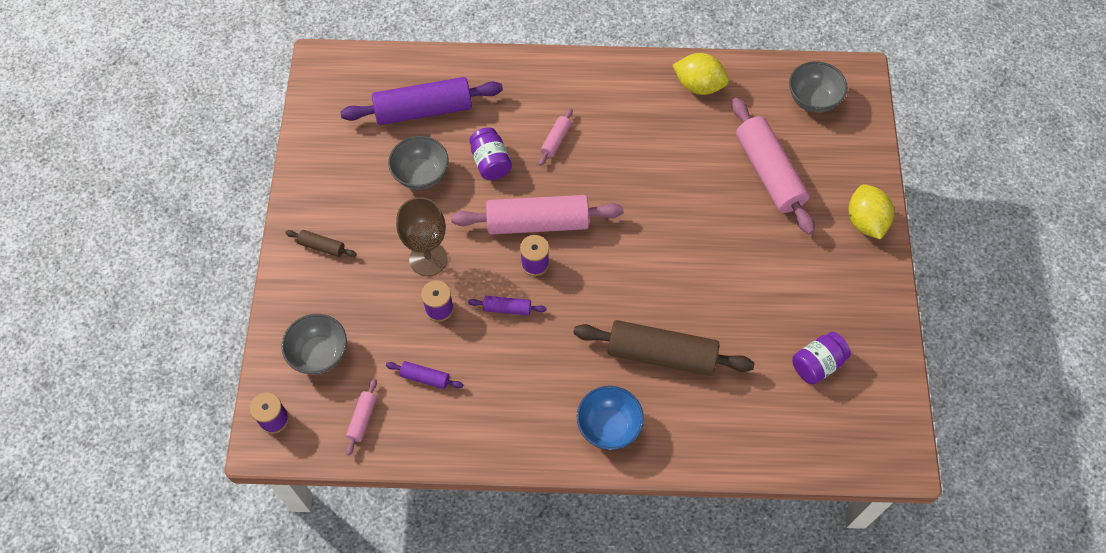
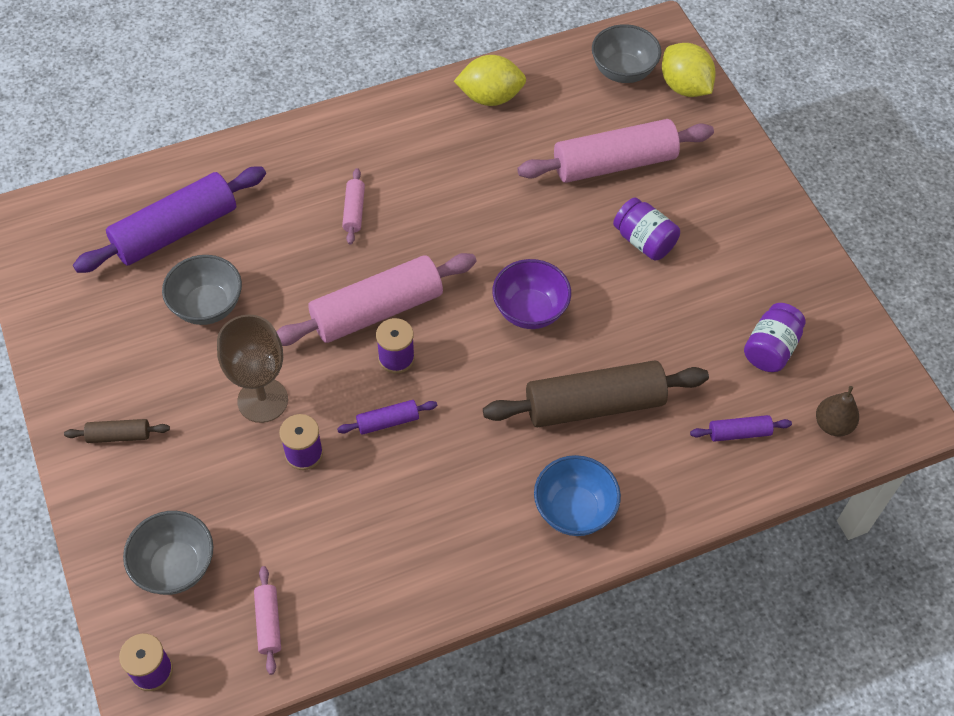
camera: 25 degrees left, 5 degrees down
(425, 378) = (325, 542): purple rolling pin -> purple rolling pin (739, 433)
(490, 162) = (287, 262): purple jar -> purple jar (644, 241)
(648, 265) = (530, 310): none -> purple bowl
(769, 173) = (614, 164): pink rolling pin -> pink rolling pin turned 60 degrees counterclockwise
(835, 441) = (832, 424): none -> brown pear
(865, 221) = (743, 179): yellow lemon -> yellow lemon (684, 87)

